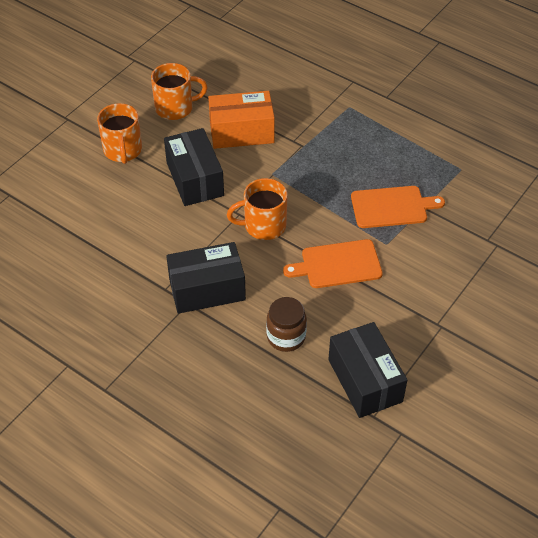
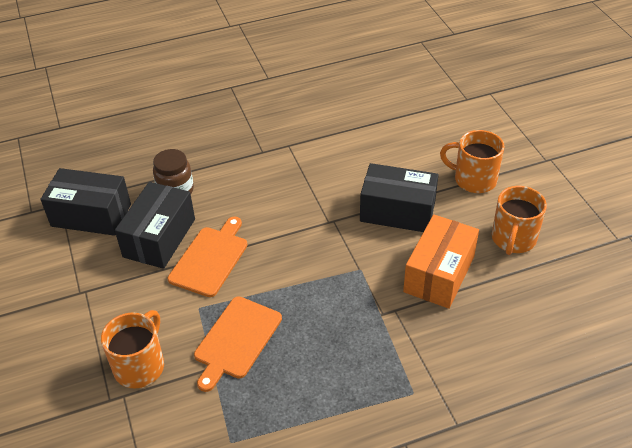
camera: 125 degrees right, 5 degrees down
(207, 289) = (265, 167): black box -> black box (159, 238)
(263, 226) = (300, 231): orange mug -> orange mug (140, 366)

